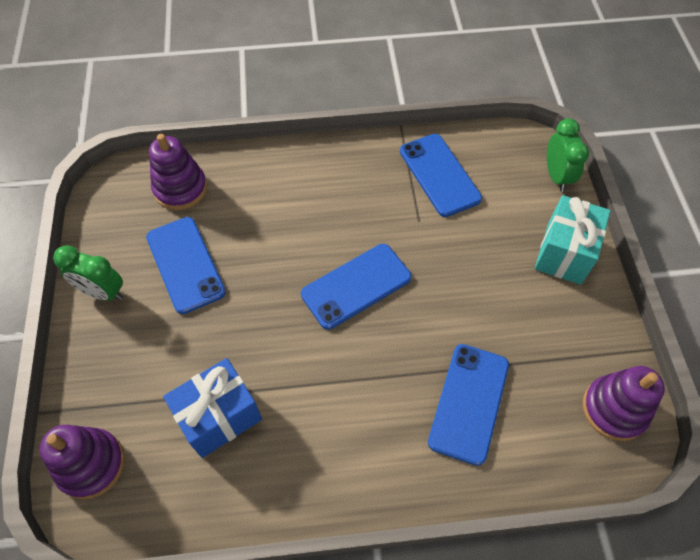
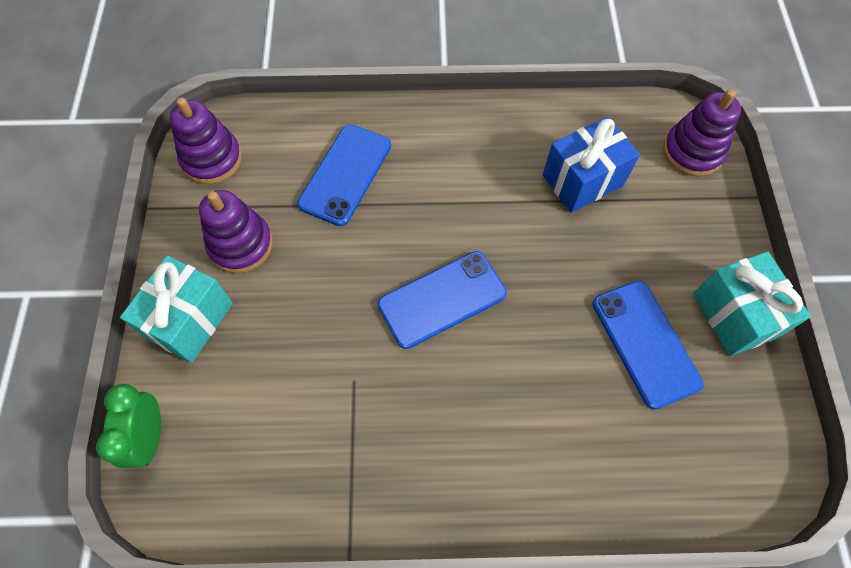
camera: 175 degrees left, 5 degrees up
(103, 292) = (734, 315): green clock -> turquoise gift
(180, 188) = (674, 461): purple stacking toy -> purple stacking toy (241, 245)
(439, 175) = (311, 453): blue phone -> none

